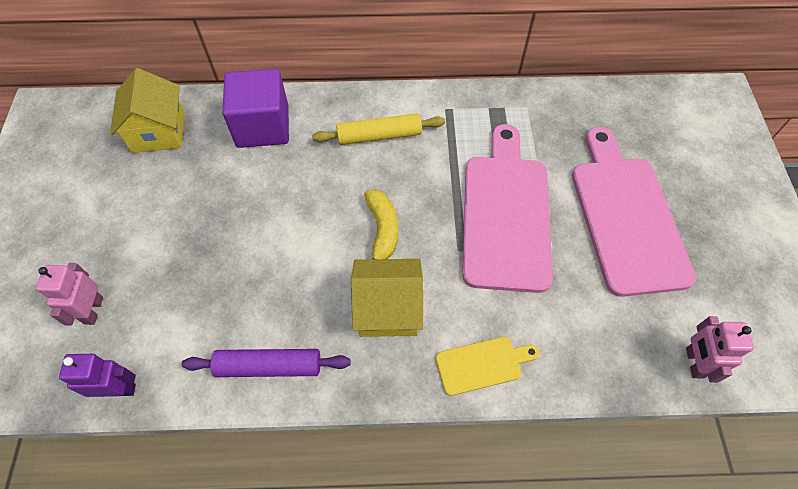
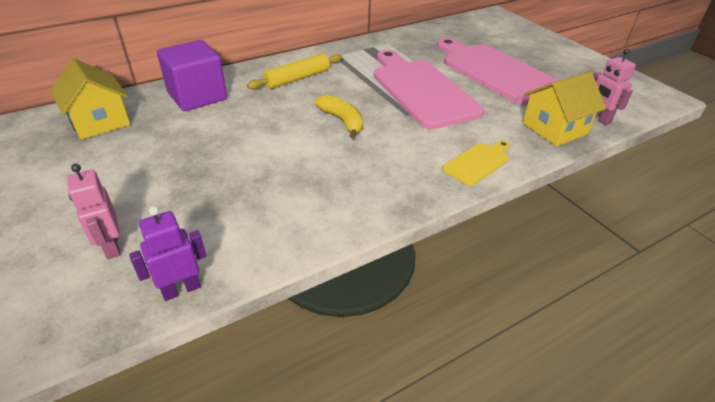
camera: 30 degrees left, 20 degrees down
(269, 366) = (317, 221): purple rolling pin -> none
(388, 309) = (384, 158): yellow house -> yellow house (554, 129)

